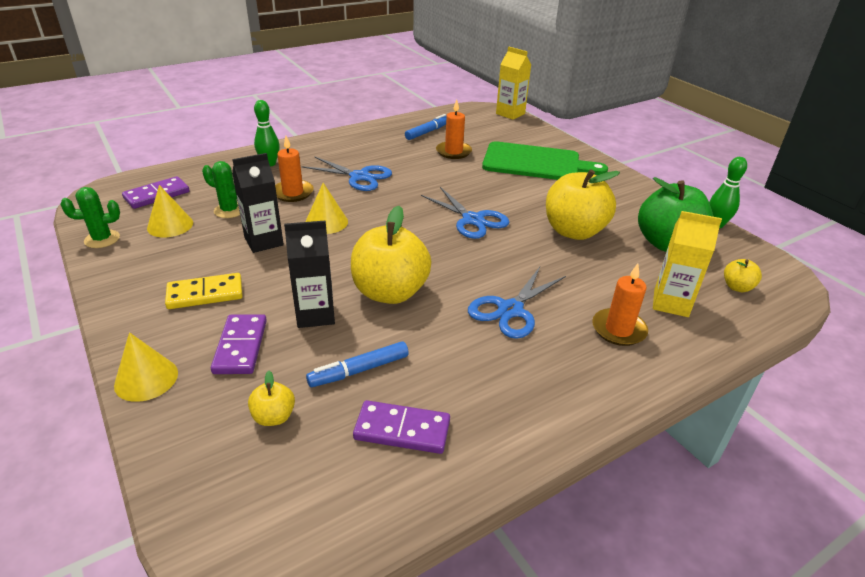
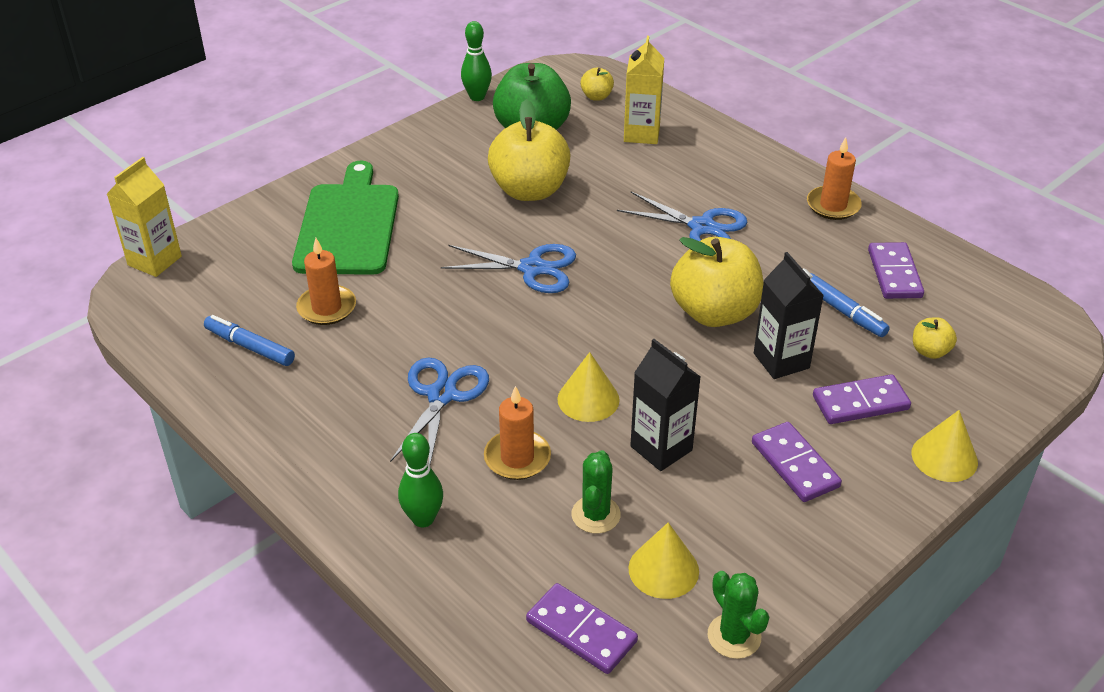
camera: 100 degrees left, 5 degrees up
(205, 294) = (795, 464): yellow domino -> purple domino
(472, 220) = (532, 268): blue scissors -> blue scissors turned 60 degrees clockwise
(618, 329) = (698, 164): orange candle -> orange candle (833, 205)

